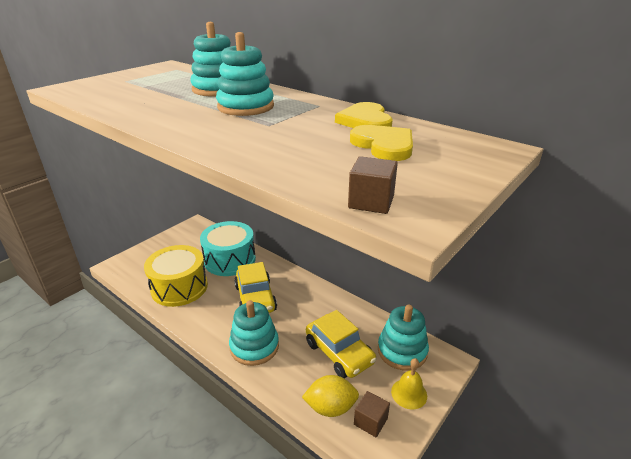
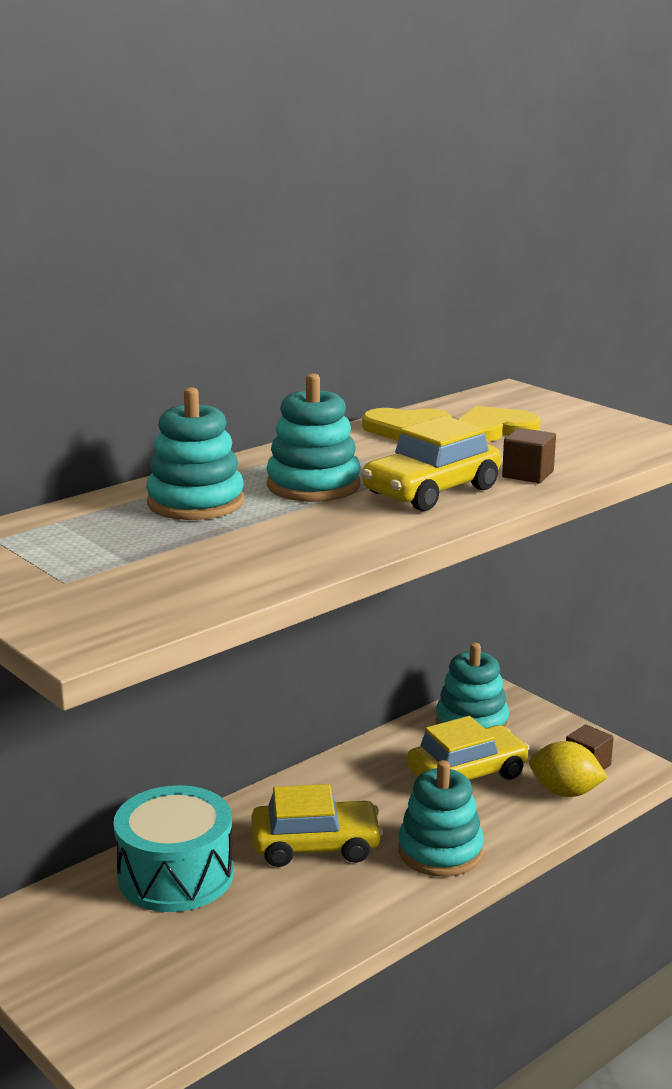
camera: 80 degrees left, 10 degrees down
(179, 287) = (247, 944): yellow drum -> none
(238, 132) = (431, 491): none -> yellow car
(330, 407) = (565, 792): yellow lemon -> yellow lemon turned 75 degrees counterclockwise
(371, 202) = (635, 447): brown cube -> brown cube (528, 474)
(409, 393) = (545, 731): yellow bell -> none

